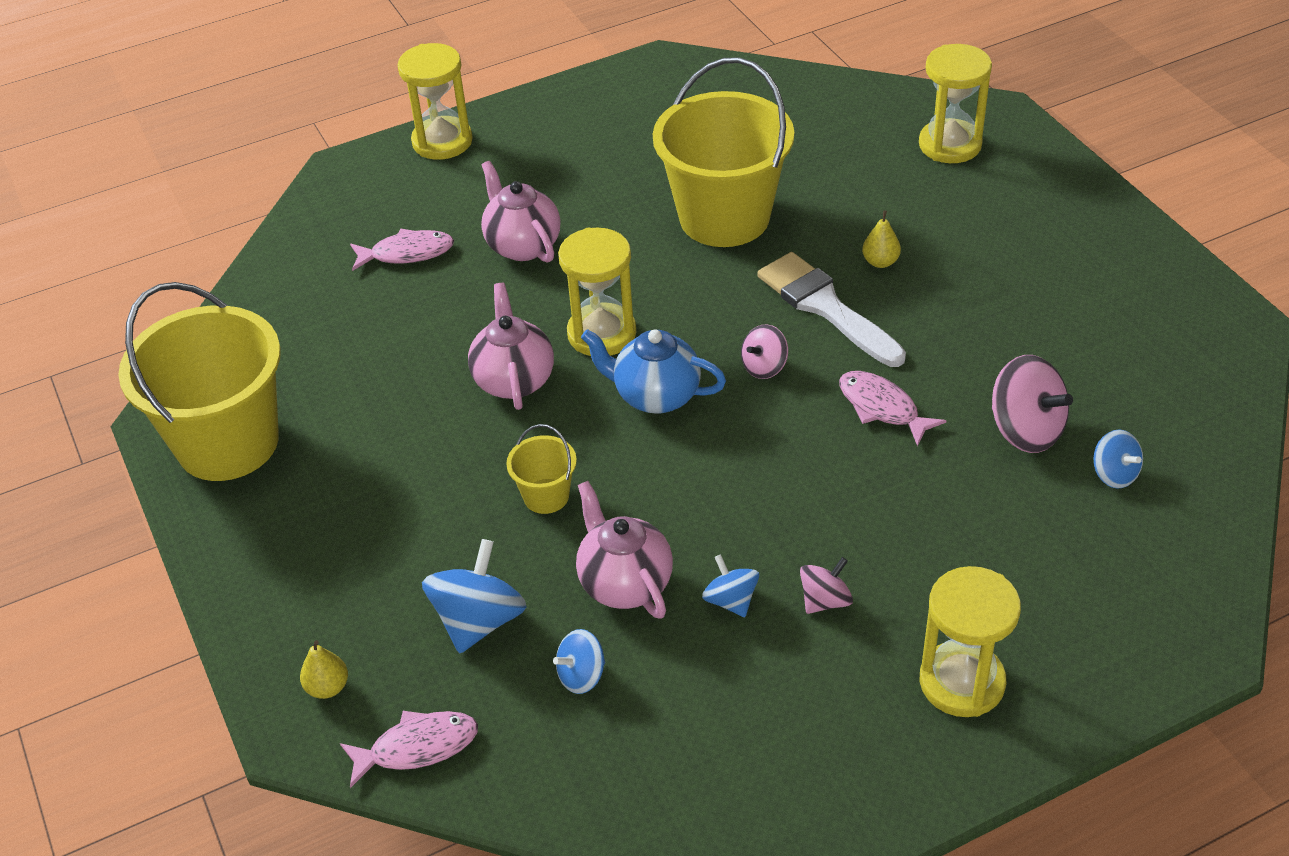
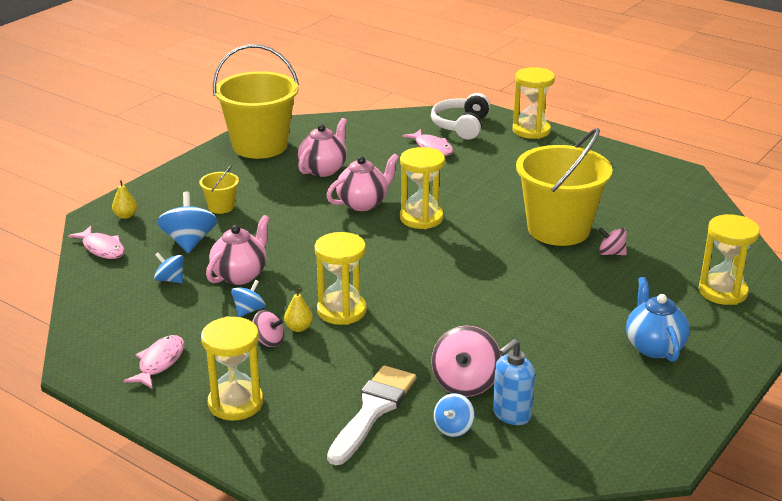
camera: 60 degrees right, 15 degrees down
(367, 201) = (461, 126): none -> white headphones
(479, 620) = (189, 242): blue spinning top -> blue spinning top turned 90 degrees counterclockwise
(522, 245) = (470, 176): pink teapot -> pink teapot (323, 169)
(546, 496) = (286, 236): yellow bucket -> yellow bucket (221, 207)
(655, 396) = (386, 247): blue teapot -> blue teapot (654, 347)
(764, 367) = (440, 275): pink spinning top -> pink spinning top (611, 253)
(793, 496) = (341, 311): none -> yellow hourglass
(825, 307) = (511, 283): white brush -> white brush (373, 410)
(880, 262) = (573, 292): yellow pear -> yellow pear (299, 328)
(882, 408) = (440, 324): pink fish -> pink fish (159, 362)
(1109, 412) = (511, 414): none -> blue soap dispenser

